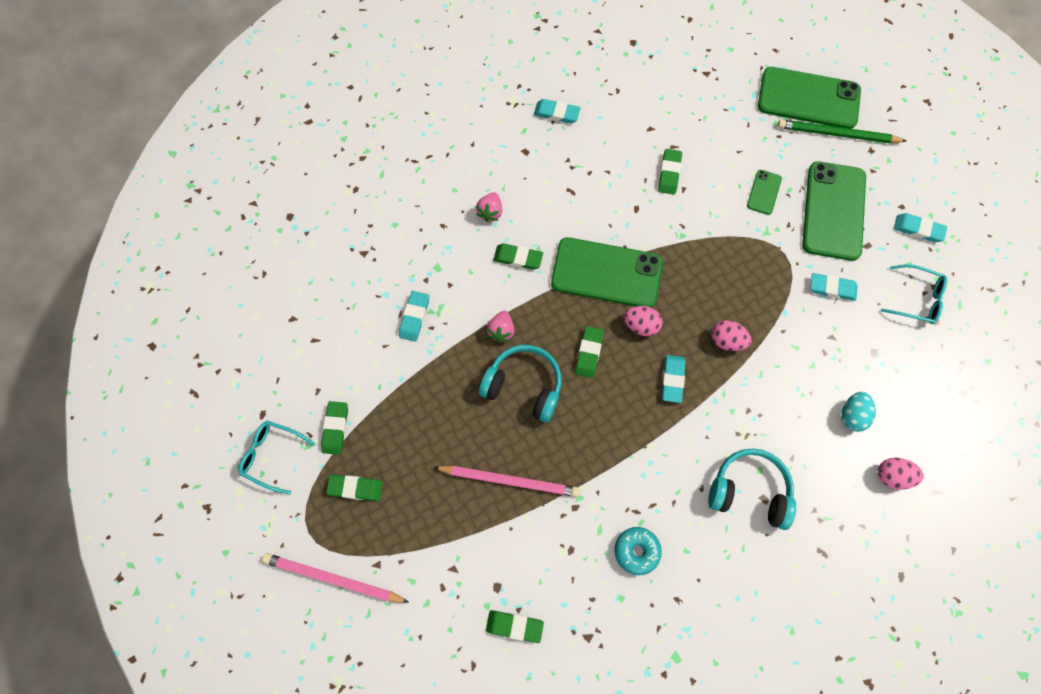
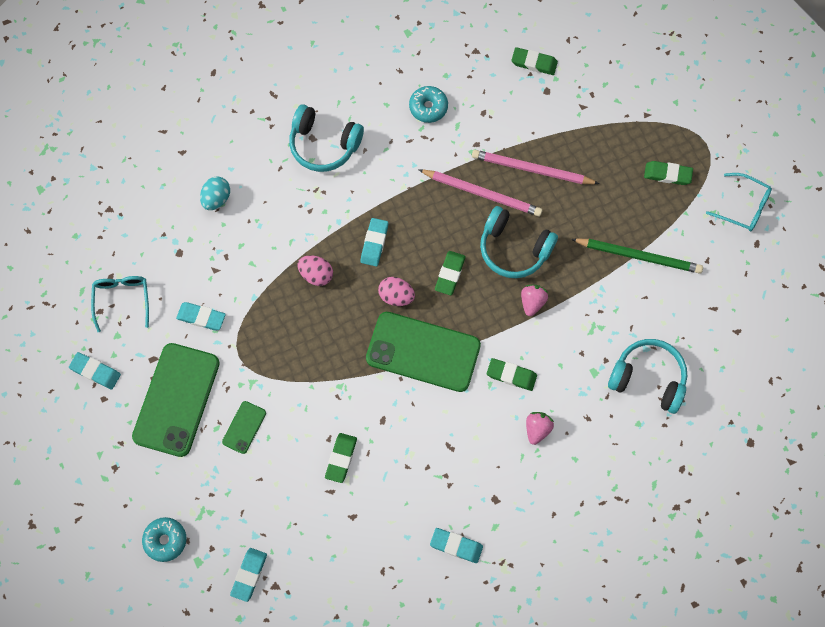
camera: 175 degrees left, 0 degrees up
(333, 579) = (683, 107): pink pencil -> pink pencil (482, 193)
(335, 428) = (688, 225): green eraser -> none
(384, 265) = (648, 378): none -> turquoise headphones
(414, 317) = (617, 322): turquoise eraser -> turquoise eraser (249, 575)
(808, 98) = (165, 540): green phone -> turquoise donut
(837, 134) = (146, 491): green pencil -> green pencil (638, 256)
(892, 476) = (196, 147): pink egg -> none
(916, 298) = (122, 300): turquoise glasses -> turquoise glasses turned 60 degrees clockwise

